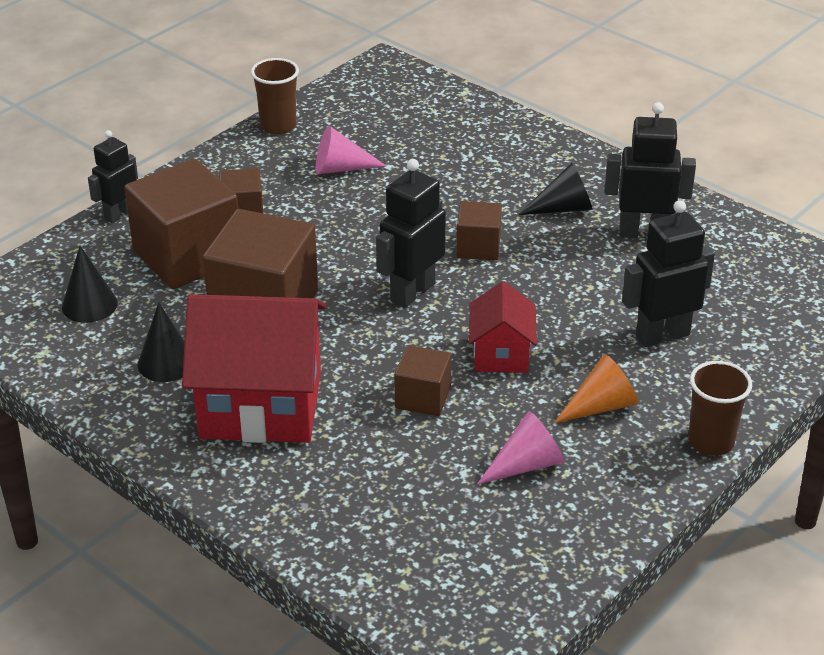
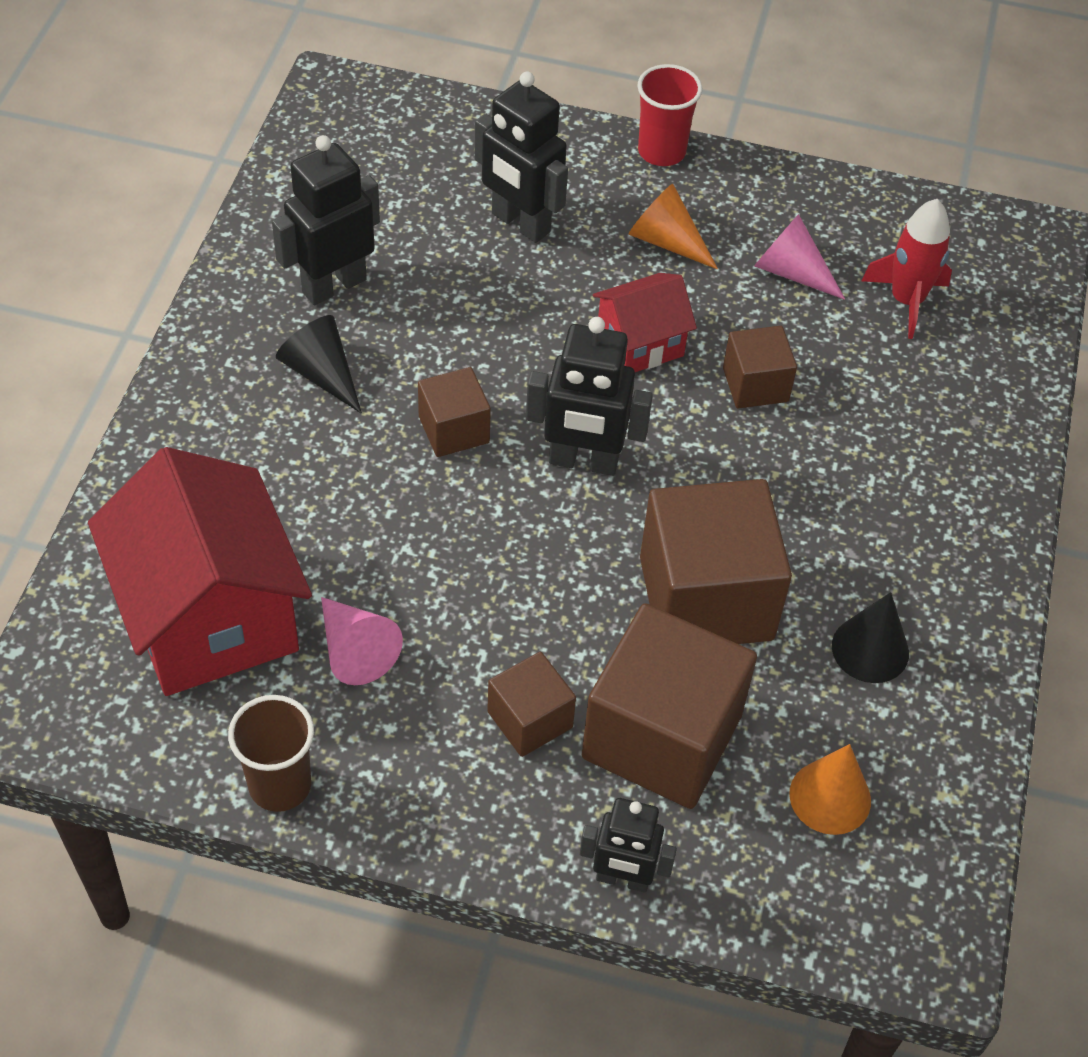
camera: 120 degrees left, 15 degrees up
(89, 305) = (830, 797): black cone -> orange cone
(260, 405) = (869, 522): red house -> red house (210, 617)
(452, 522) = (906, 301): none -> red rocket
(643, 233) = (333, 285): black robot -> black robot turned 75 degrees clockwise
(711, 442) = (661, 152): brown cup -> red cup

